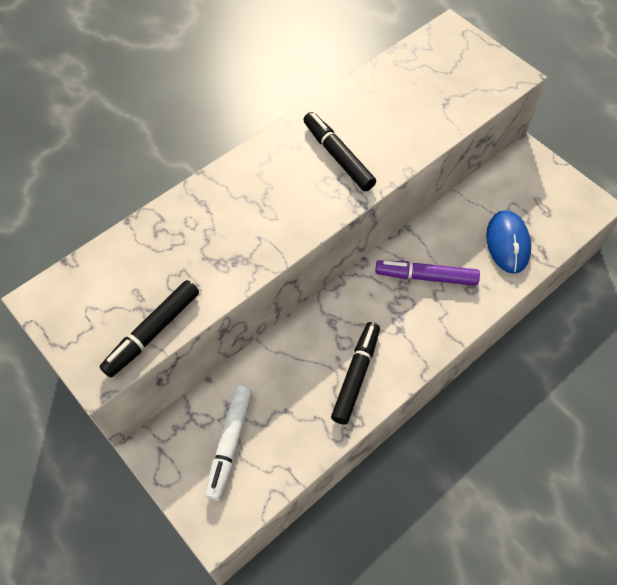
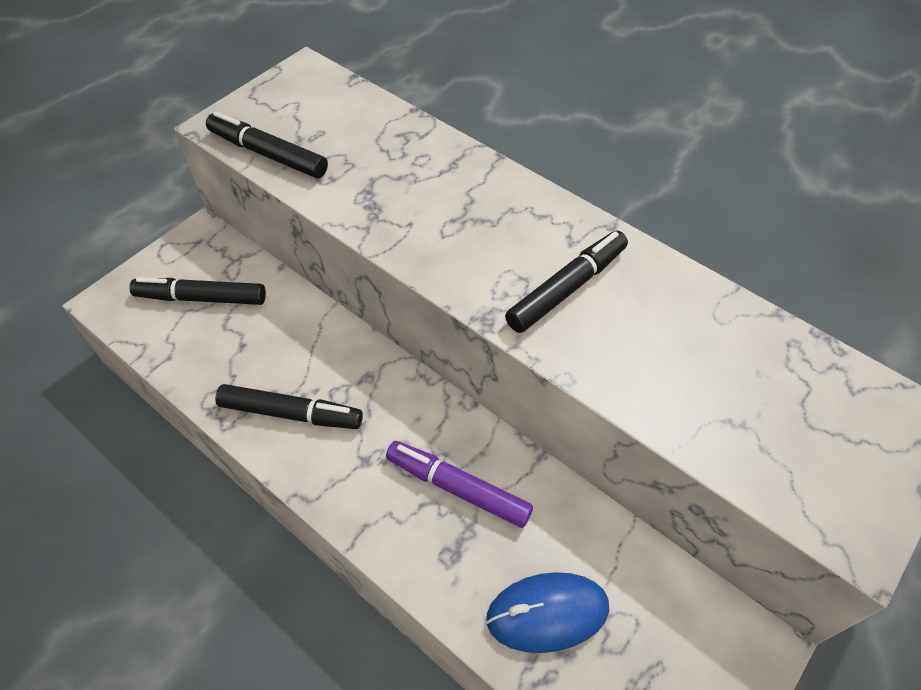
camera: 80 degrees right, 5 degrees down
(229, 444) = (201, 298): white marker -> black marker
(426, 277) = (458, 488): purple marker -> purple marker turned 60 degrees counterclockwise

